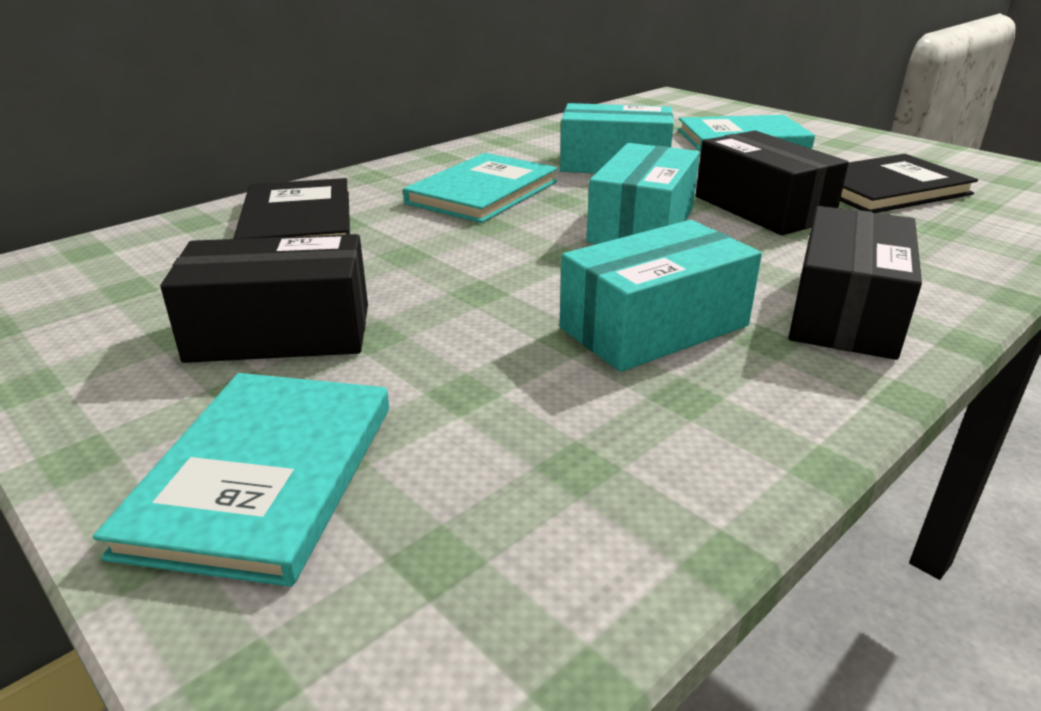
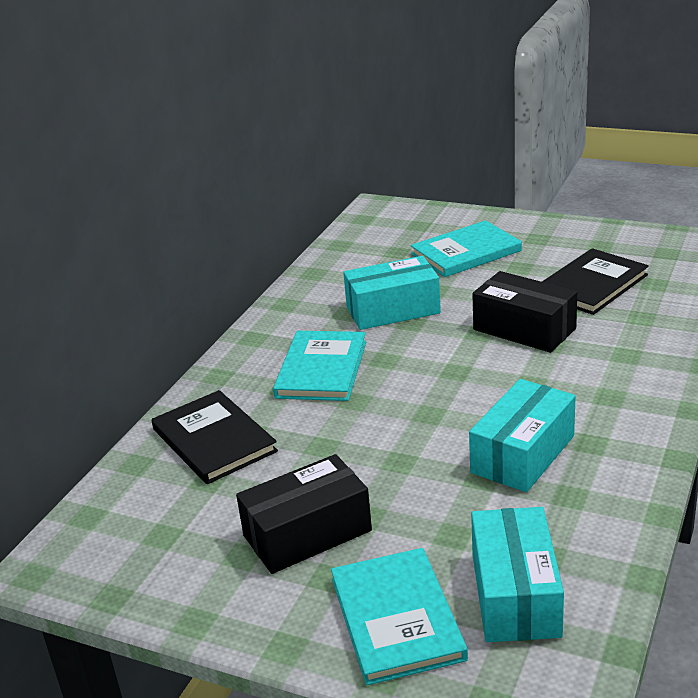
camera: 20 degrees left, 0 degrees up
(642, 225) = (457, 370): turquoise box -> turquoise box (515, 594)
(845, 312) = (620, 408): black box -> none

